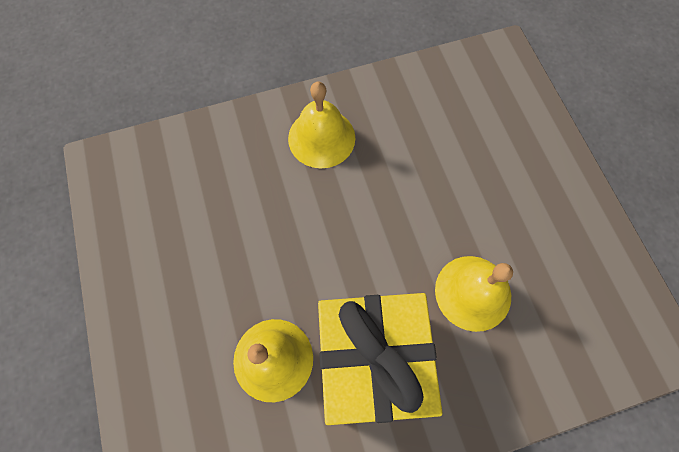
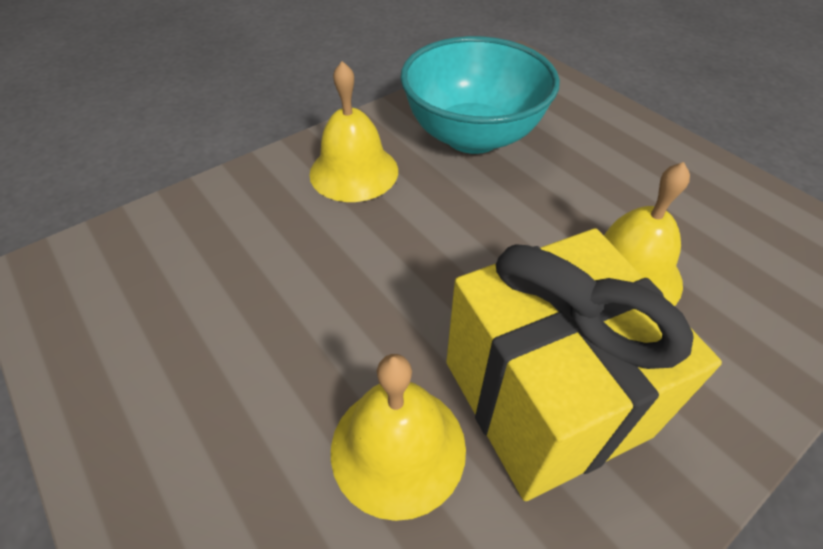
camera: 20 degrees left, 20 degrees down
(424, 129) = (472, 136): none -> turquoise bowl

